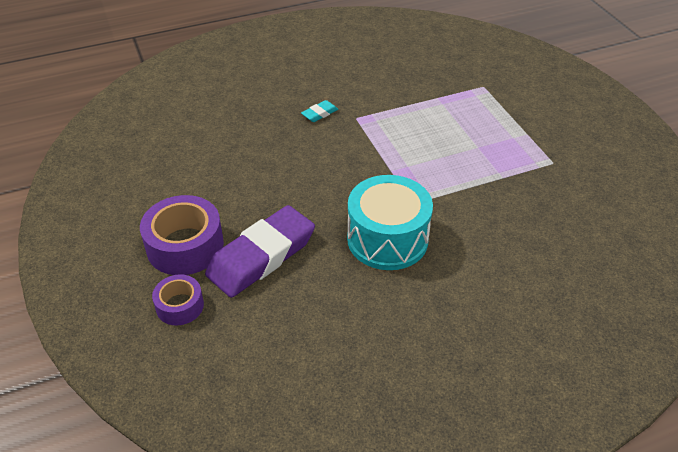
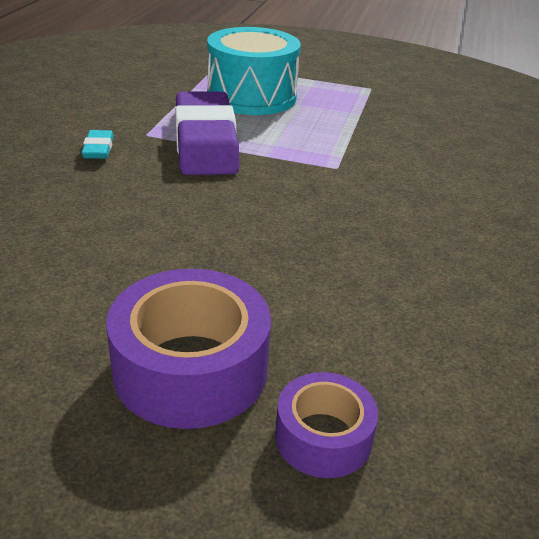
camera: 55 degrees left, 10 degrees down
(261, 256) = (303, 305): purple eraser -> purple eraser (205, 142)
(387, 239) = (377, 206): turquoise drum -> turquoise drum (251, 96)

